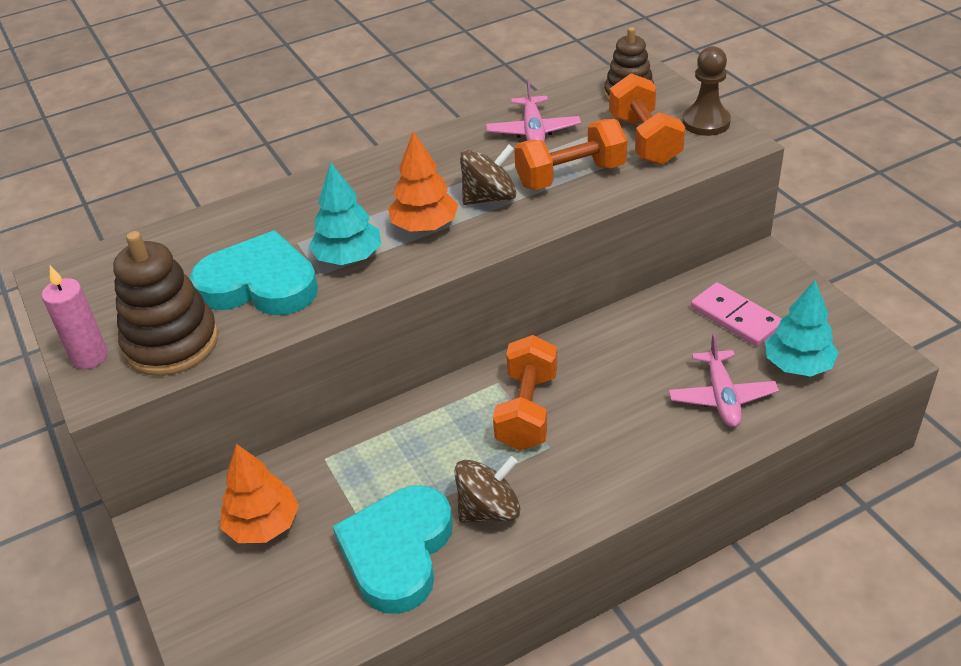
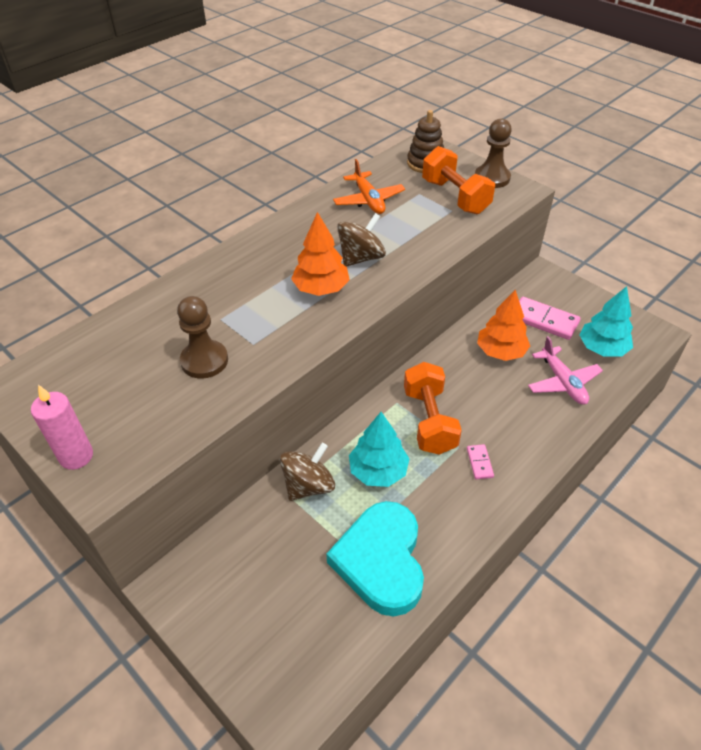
camera: 20 degrees left, 5 degrees up
(171, 343) = (148, 428): brown stacking toy -> none
(259, 284) = (204, 361): turquoise heart -> brown pawn
(263, 525) = (260, 564): orange tree -> orange tree (500, 352)
(348, 258) = (270, 325): turquoise tree -> turquoise tree (378, 471)
(489, 510) = (436, 508): brown spinning top -> brown spinning top (308, 485)
(533, 131) = (368, 200): pink plane -> orange plane
(566, 470) = (479, 463): none -> pink domino
(570, 176) = (414, 231): orange dumbbell -> none

